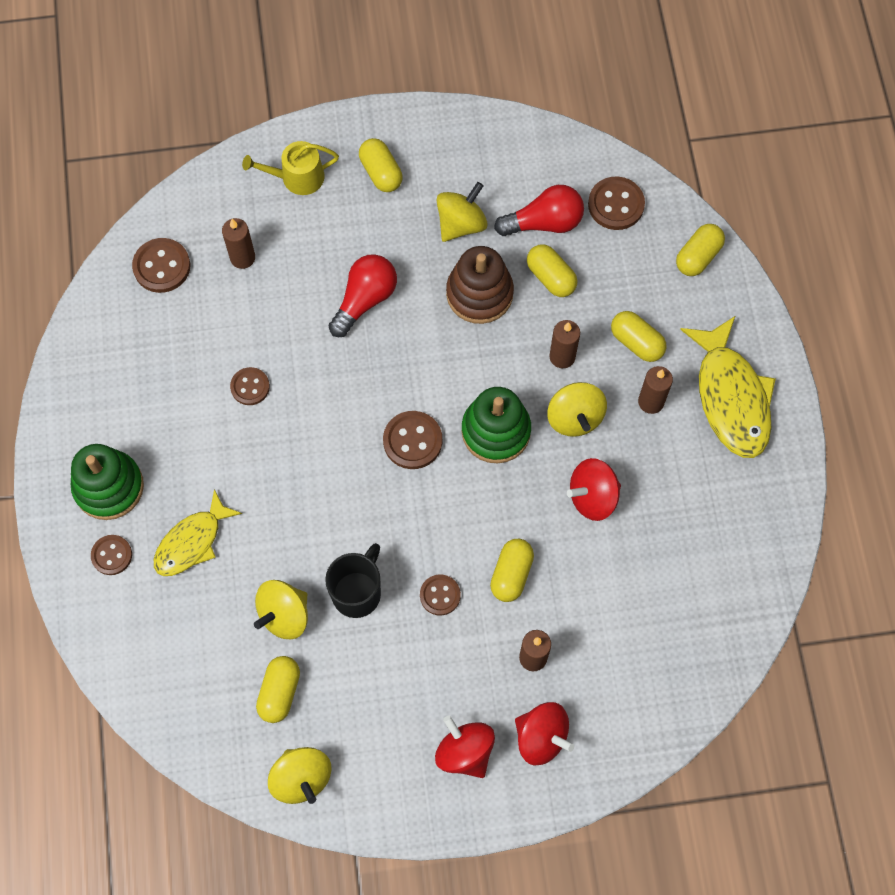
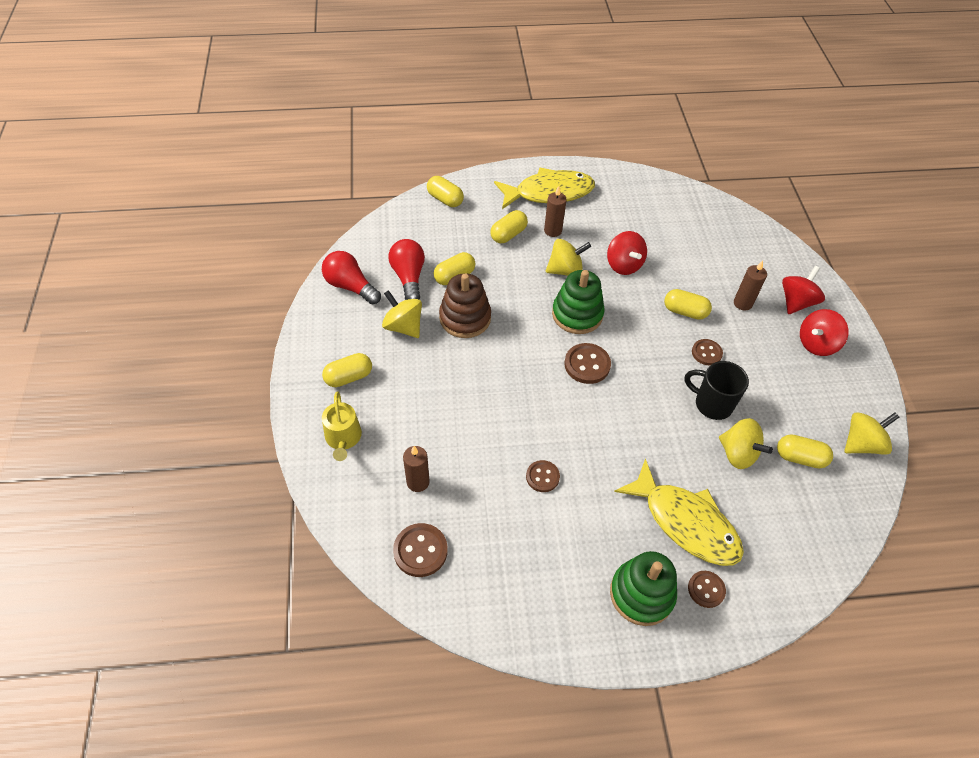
camera: 90 degrees left, 15 degrees down
(192, 542) = (685, 522): yellow fish -> yellow fish, size x1.55
(365, 300) = (465, 392): red light bulb -> red light bulb (350, 286)
(562, 357) = (518, 274): brown candle -> none
(616, 204) = (399, 237): brown button -> none

